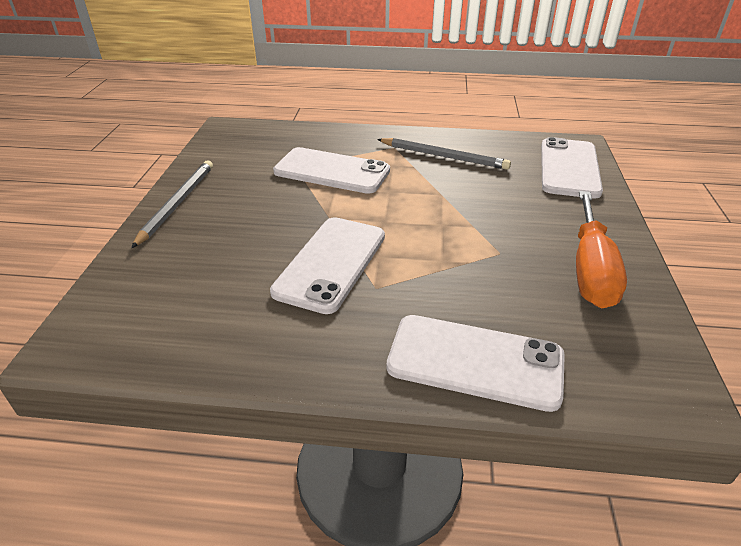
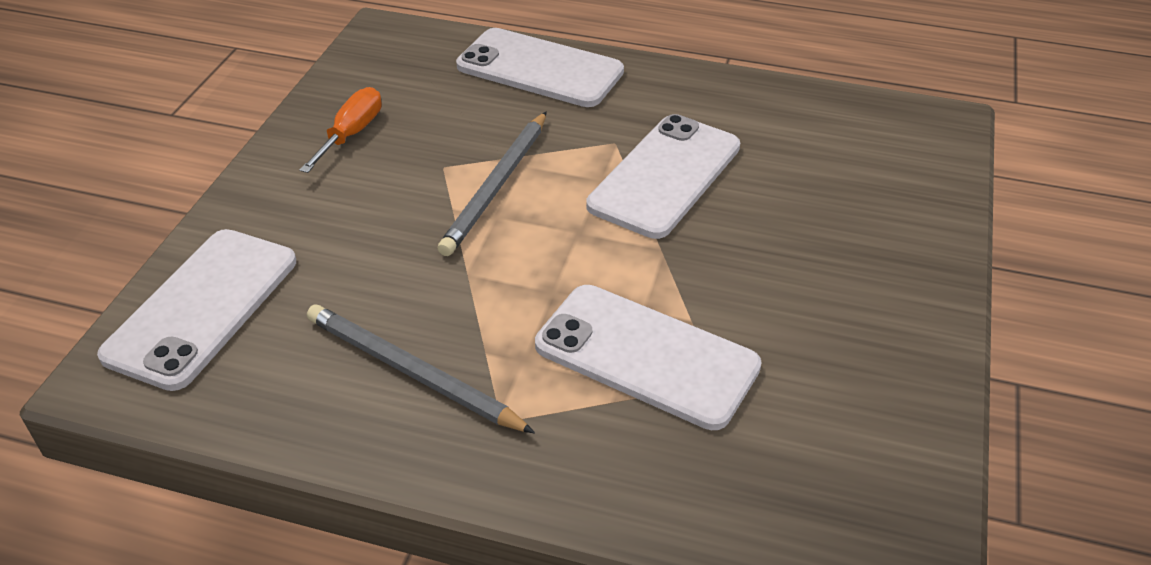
camera: 170 degrees left, 5 degrees up
(177, 204) = (916, 307): grey pencil -> grey pencil (497, 186)
(590, 270) = (351, 134): orange screwdriver -> orange screwdriver, size x0.60

